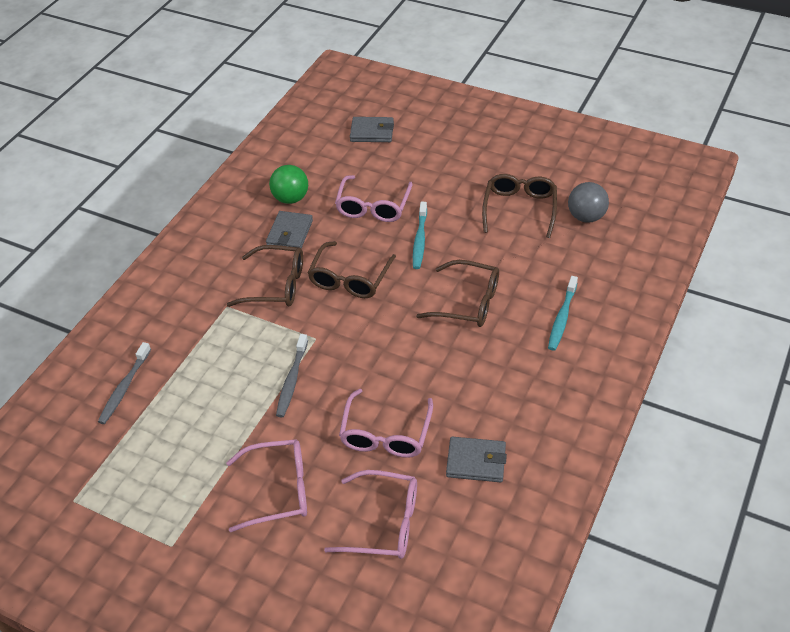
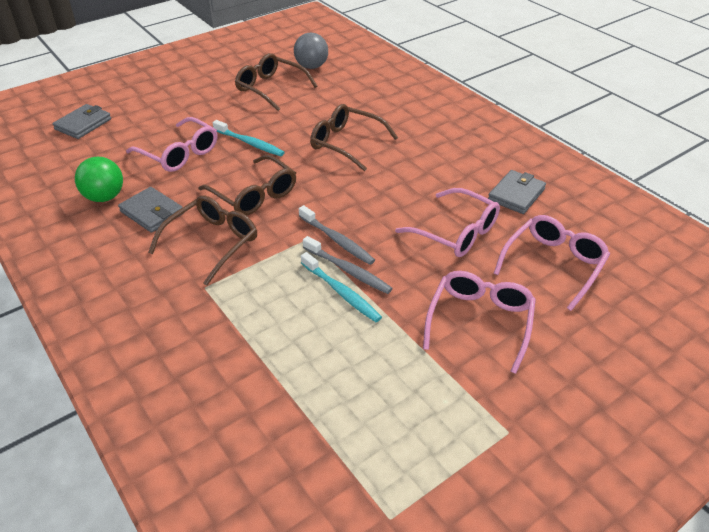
camera: 65 degrees left, 5 degrees down
(124, 388) = (247, 412): grey toothbrush -> grey toothbrush (337, 240)
(468, 302) = (346, 143): brown glasses -> brown glasses turned 105 degrees counterclockwise
(562, 318) = (402, 109): turquoise toothbrush -> turquoise toothbrush (341, 292)

